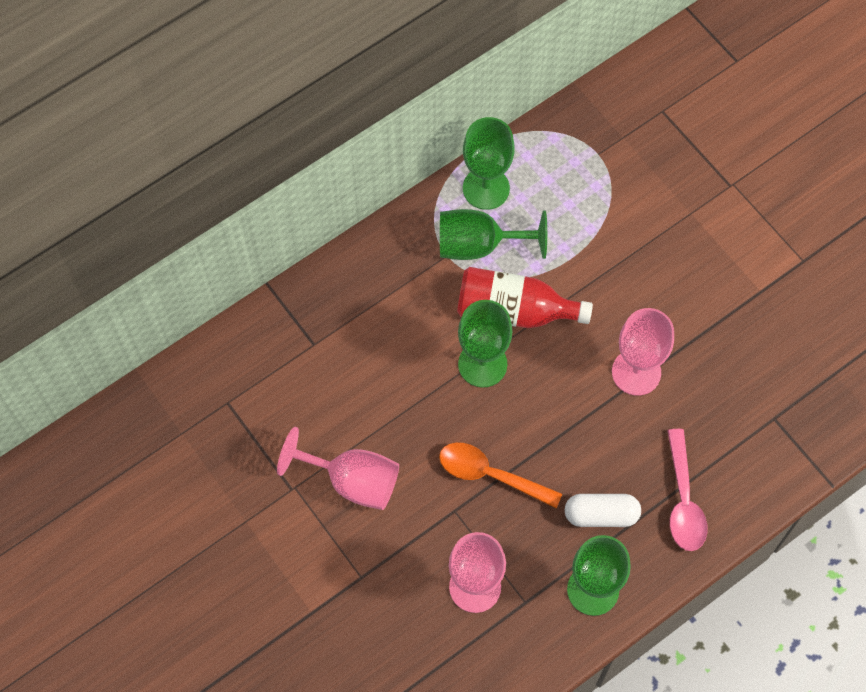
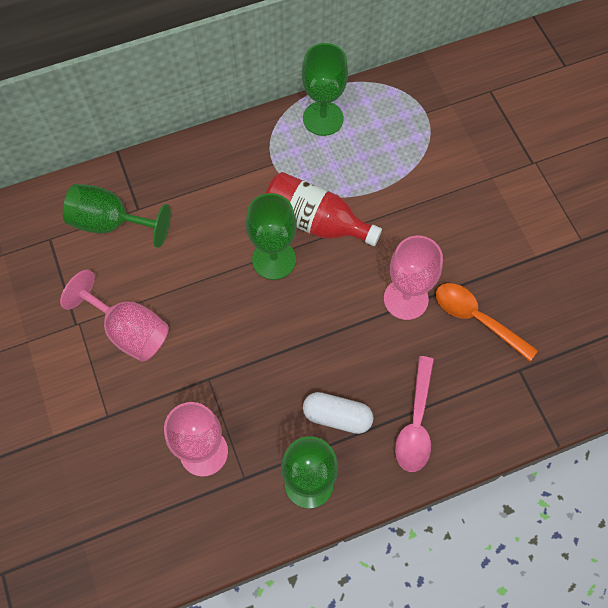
camera: 15 degrees right, 0 degrees up
(479, 245) = (302, 162): green goblet -> green goblet (111, 223)
(490, 475) = (250, 356): orange spoon -> orange spoon (476, 319)

